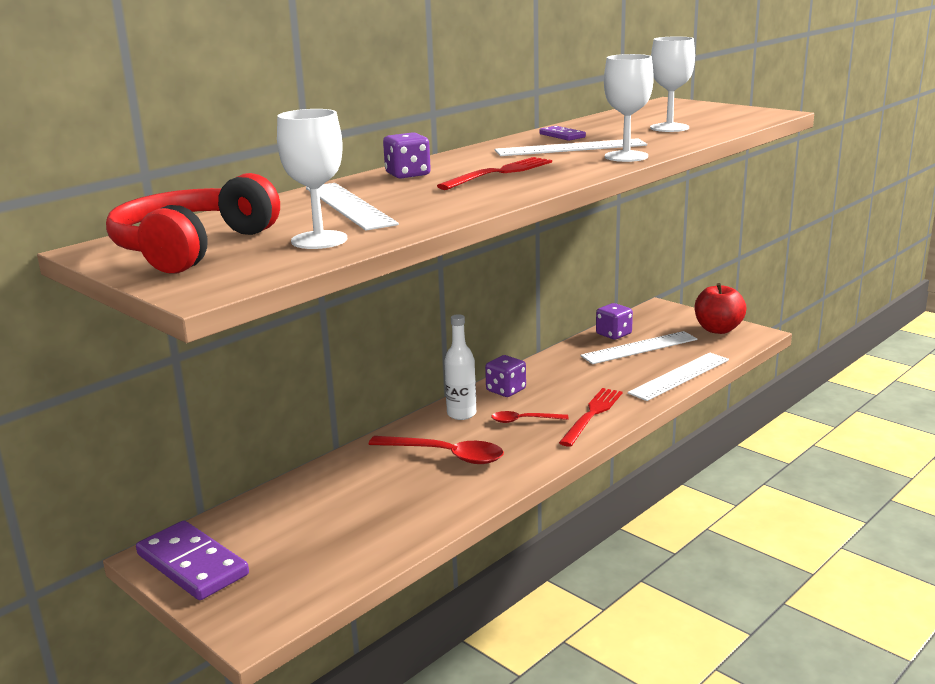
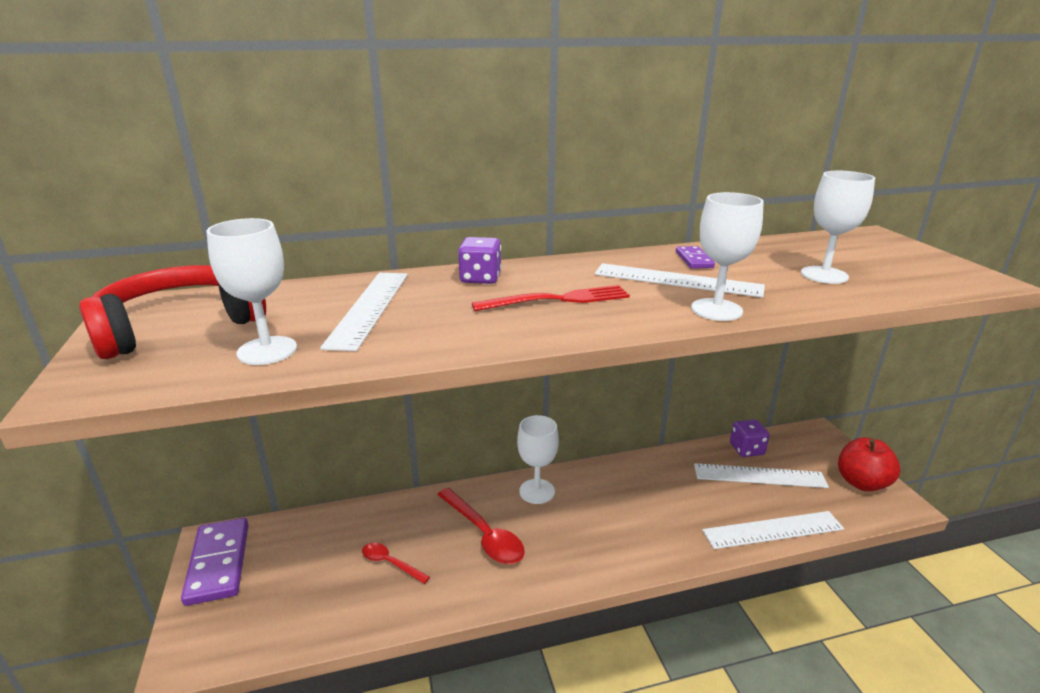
camera: 30 degrees right, 5 degrees up
(461, 414) = (537, 491): white bottle -> white goblet
(506, 390) = (595, 479): purple dice -> none
(524, 420) = (581, 522): red spoon -> red spoon (390, 563)
(592, 414) = (647, 543): red fork -> none

